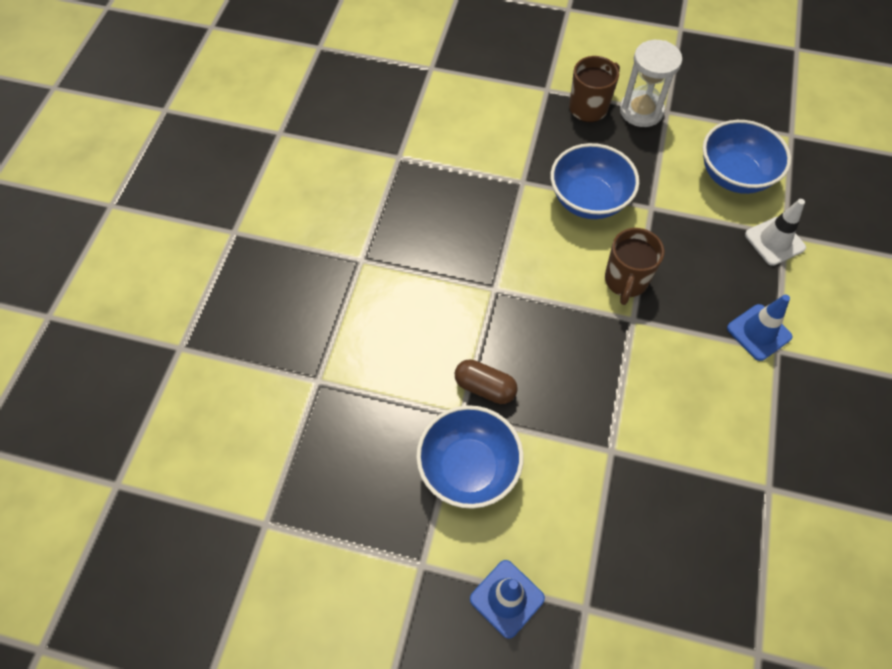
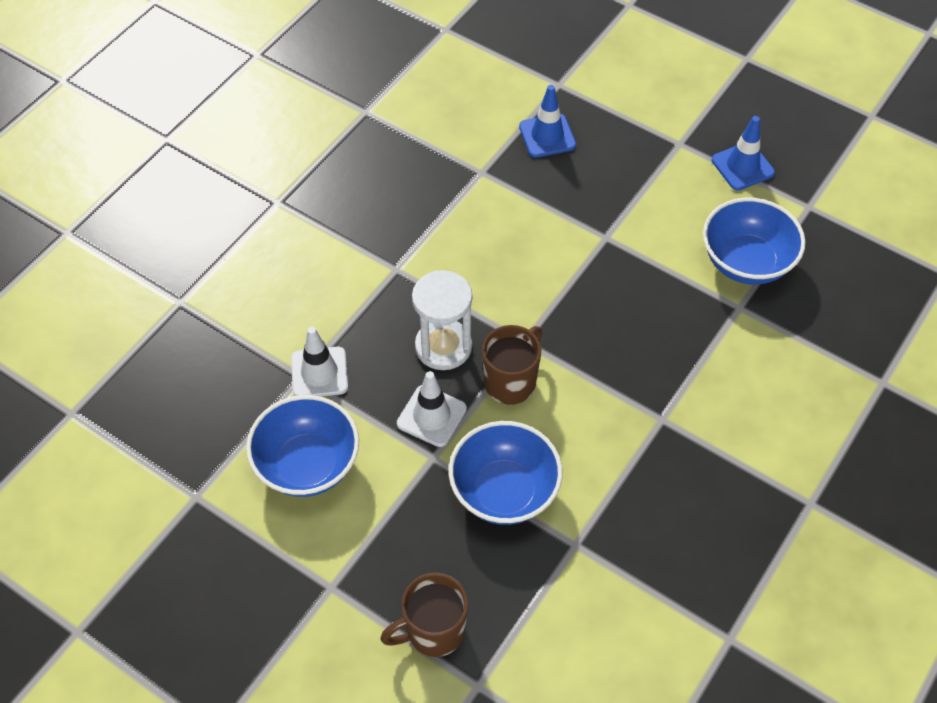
camera: 160 degrees left, 5 degrees down
(485, 387) = (707, 324): brown capsule -> none
(641, 111) = (365, 600): white hourglass -> white hourglass (443, 346)
(670, 235) = (431, 416): none -> white traffic cone
(759, 332) = (403, 290): blue traffic cone -> blue traffic cone (547, 136)

